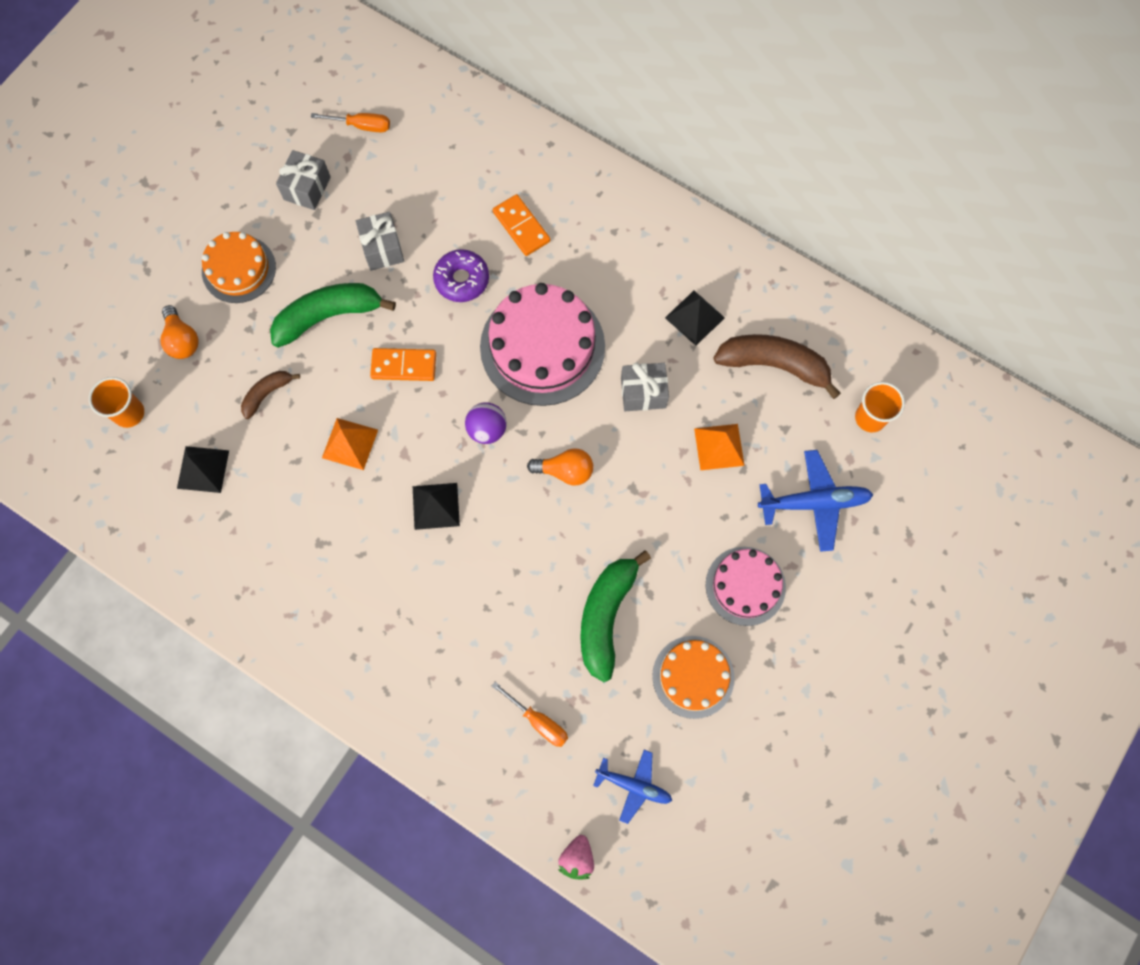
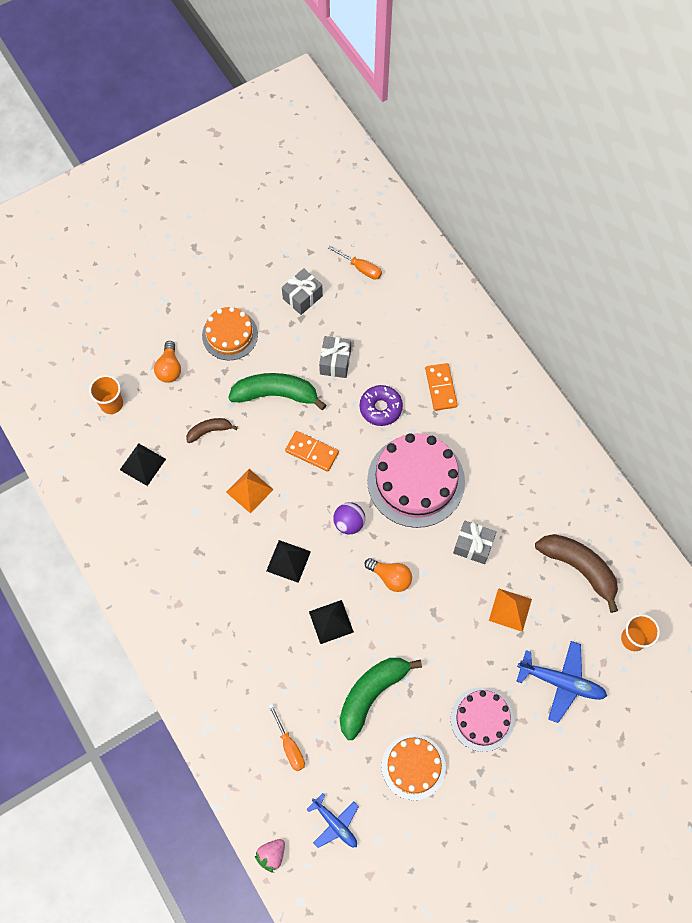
camera: 25 degrees right, 5 degrees down
(694, 317) = (536, 507): black pyramid -> black pyramid (331, 621)

